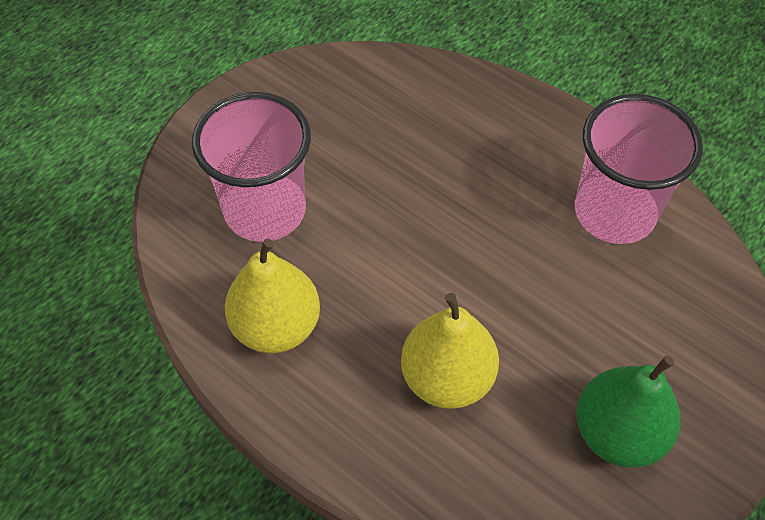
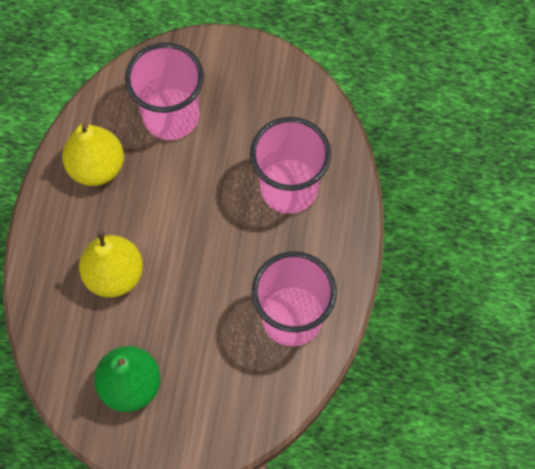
camera: 60 degrees right, 10 degrees up
(444, 139) = (289, 188): none -> pink cup

